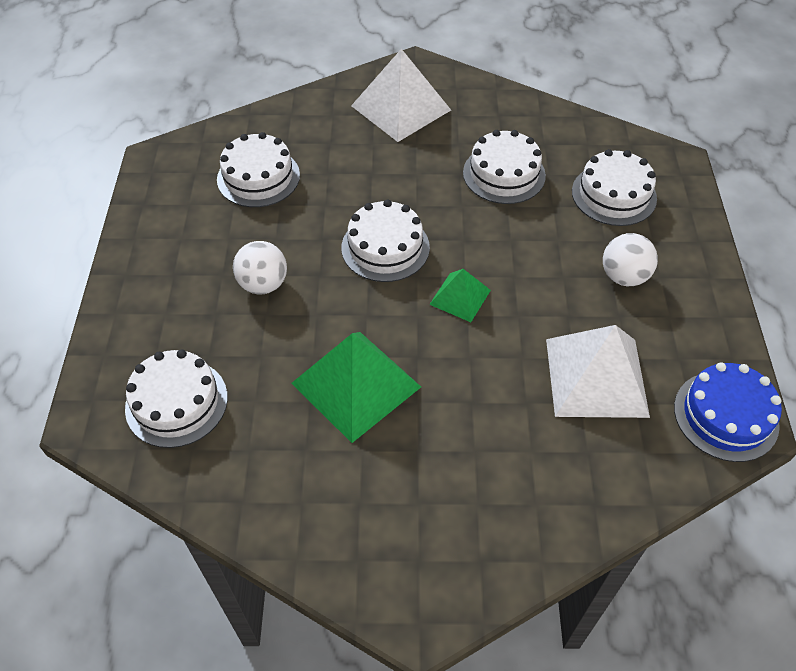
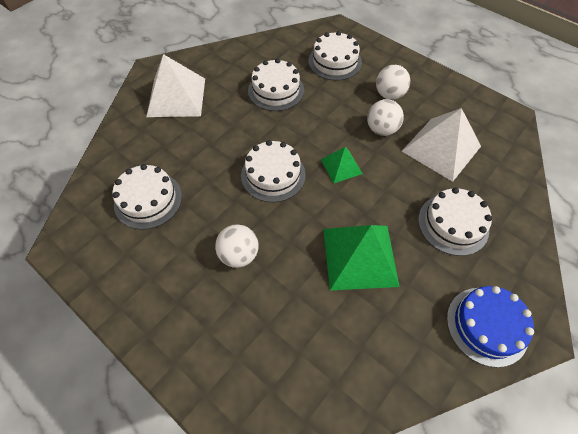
camera: 50 degrees left, 5 degrees up
(176, 402) = (288, 370): white cake -> white cake (453, 224)
(557, 301) = (381, 129): none -> white ball
(726, 415) = (500, 119): blue cake -> blue cake (487, 325)

